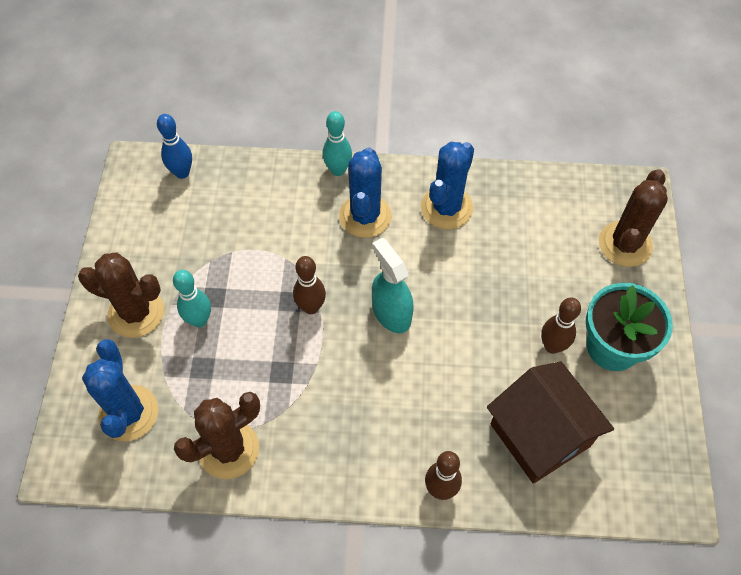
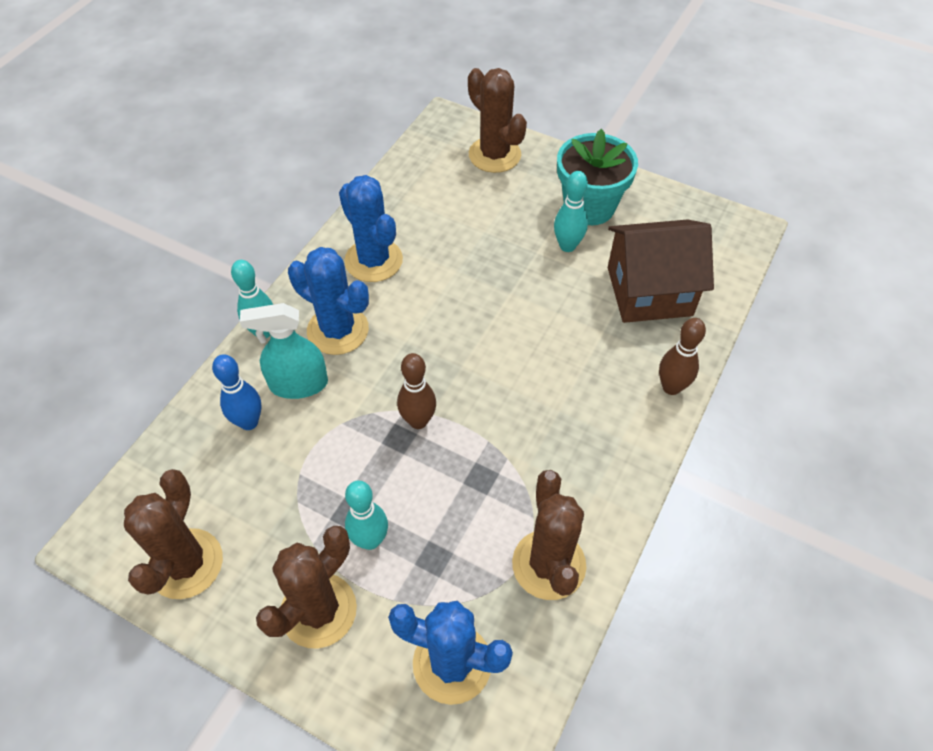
camera: 65 degrees left, 5 degrees down
(139, 221) = (186, 564): none -> brown cactus
(182, 172) = (150, 489): blue bowling pin -> blue bowling pin (249, 422)
(391, 313) = (465, 352): turquoise spray bottle -> turquoise spray bottle (298, 384)
(552, 346) = (567, 246): brown bowling pin -> turquoise bowling pin

